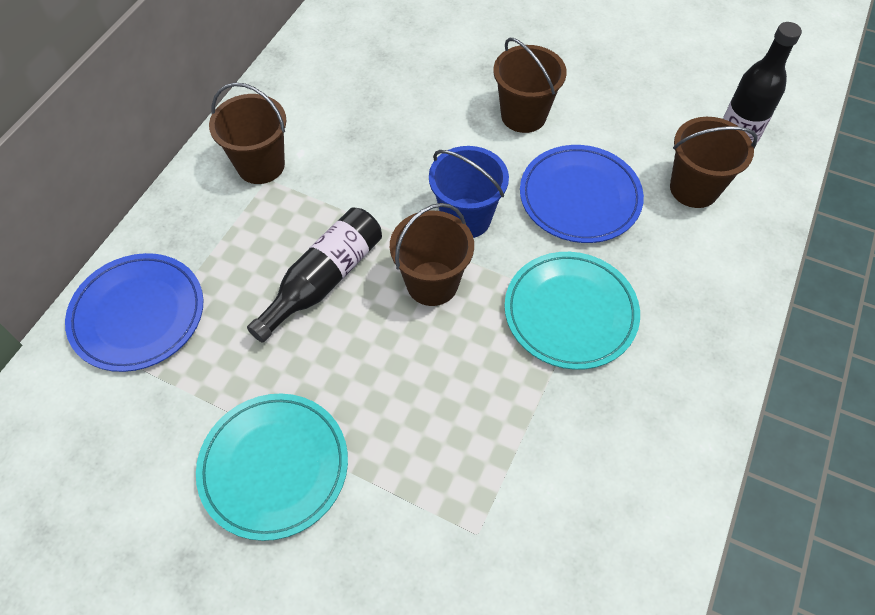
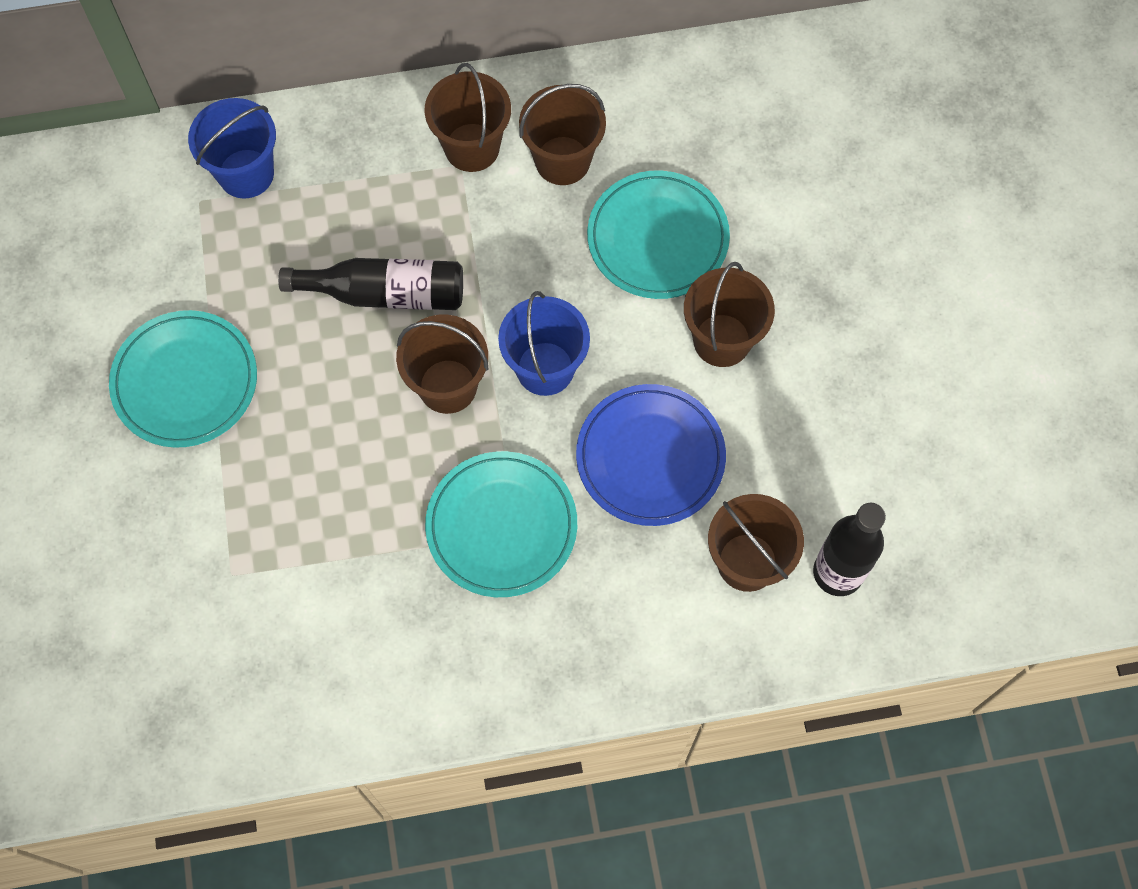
camera: 55 degrees right, 10 degrees up
(138, 314) = (246, 173): blue plate -> blue bucket
(320, 123) = (562, 160): none -> brown bucket
(423, 107) = (657, 238): none -> turquoise plate

